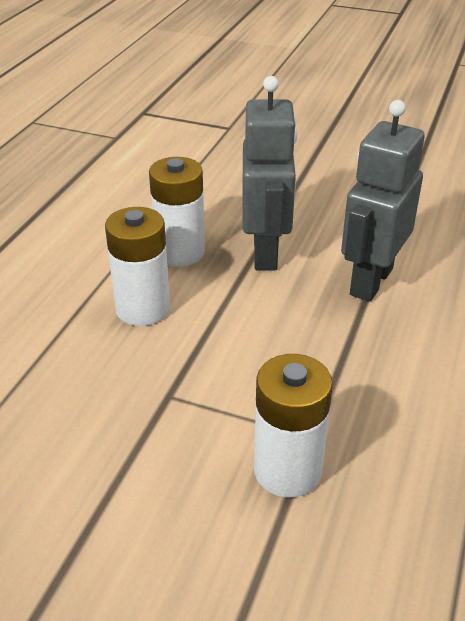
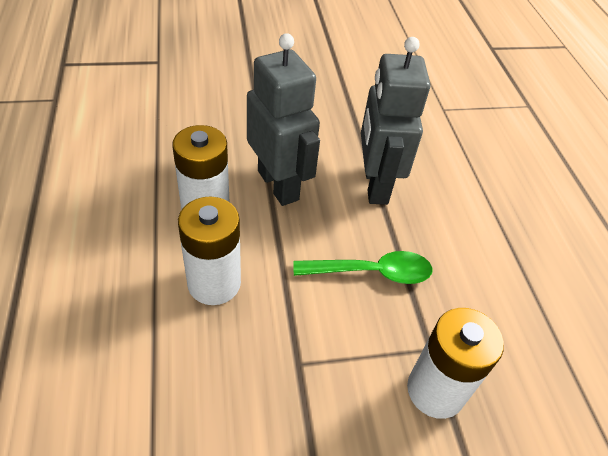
camera: 35 degrees left, 10 degrees up
(303, 352) = (372, 272): none -> green spoon

